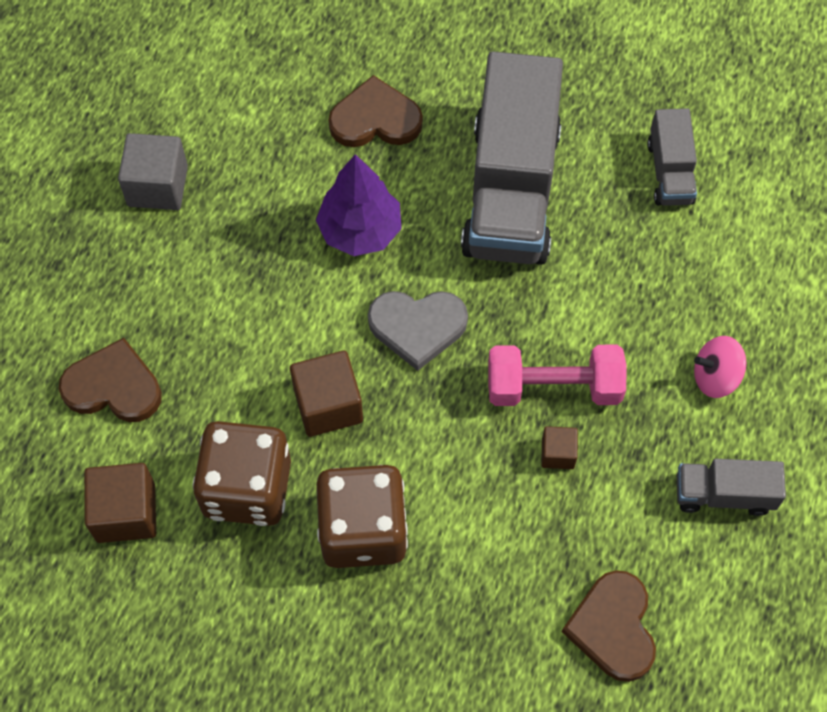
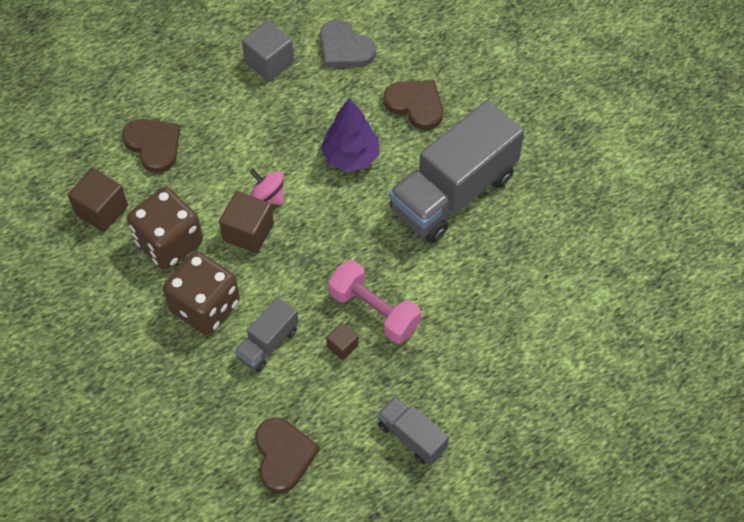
camera: 40 degrees right, 5 degrees down
(417, 327) = (332, 227): grey heart -> grey heart (344, 48)
(613, 627) = (283, 455): brown heart -> brown heart turned 135 degrees clockwise
(670, 172) = (555, 246): grey truck -> grey truck (268, 343)
(715, 377) = (470, 373): pink spinning top -> pink spinning top (268, 196)

